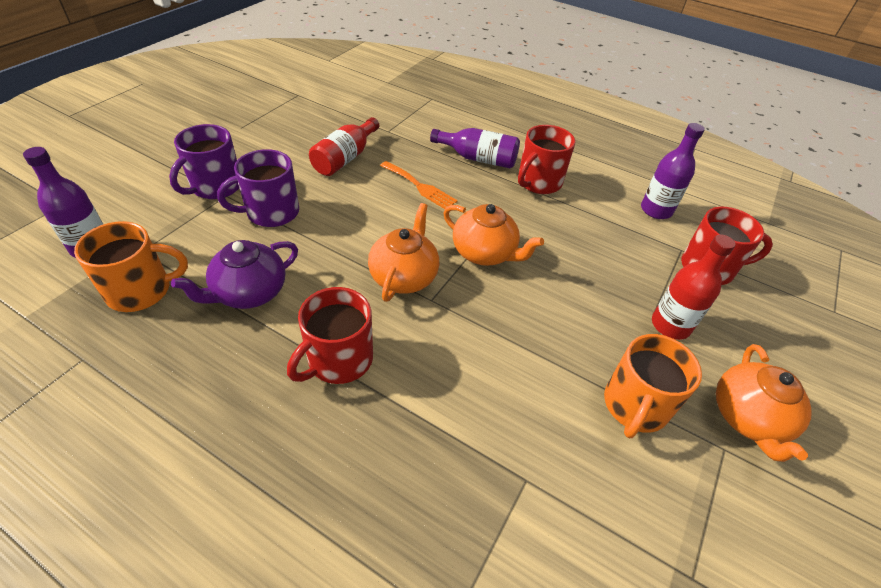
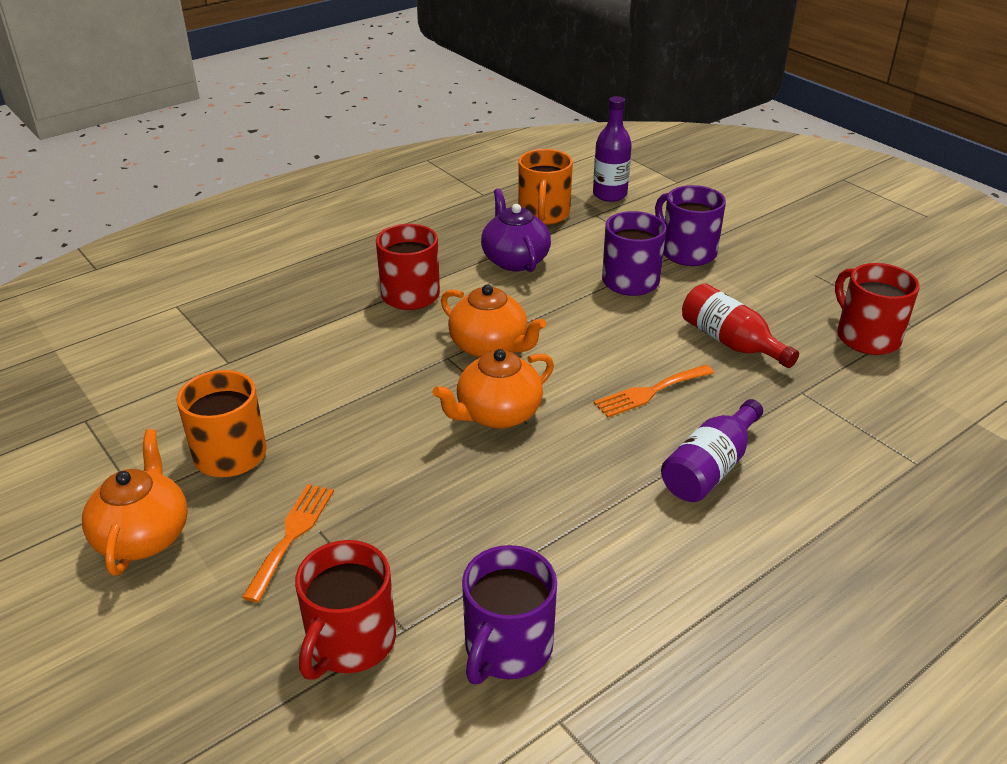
camera: 115 degrees right, 10 degrees down
(538, 182) = (629, 517): red mug -> red mug (866, 336)
(656, 210) = (507, 648): purple bottle -> purple mug
(670, 325) = (292, 535): red bottle -> orange fork
(747, 418) = (144, 536): orange teapot -> orange teapot turned 60 degrees clockwise

